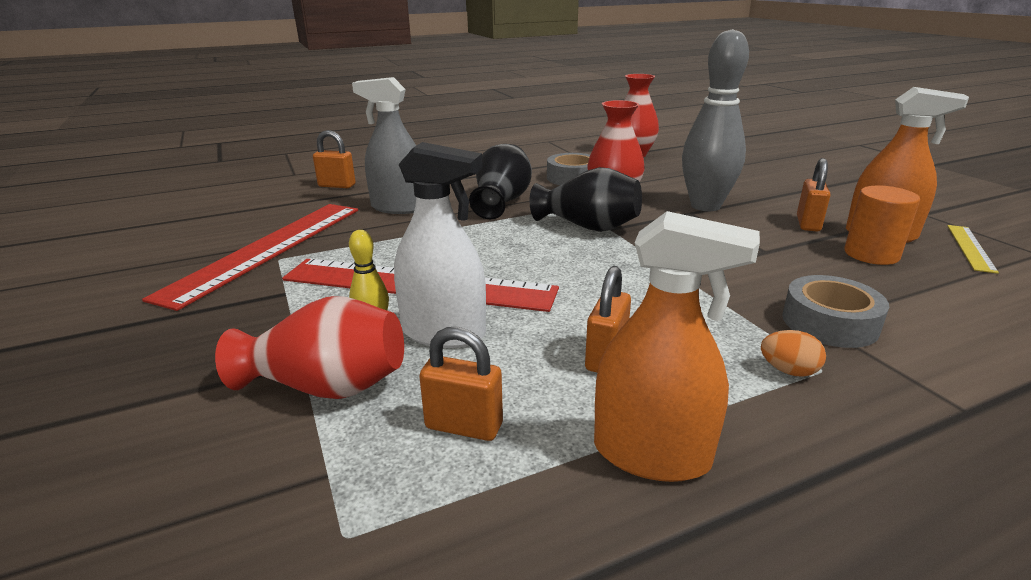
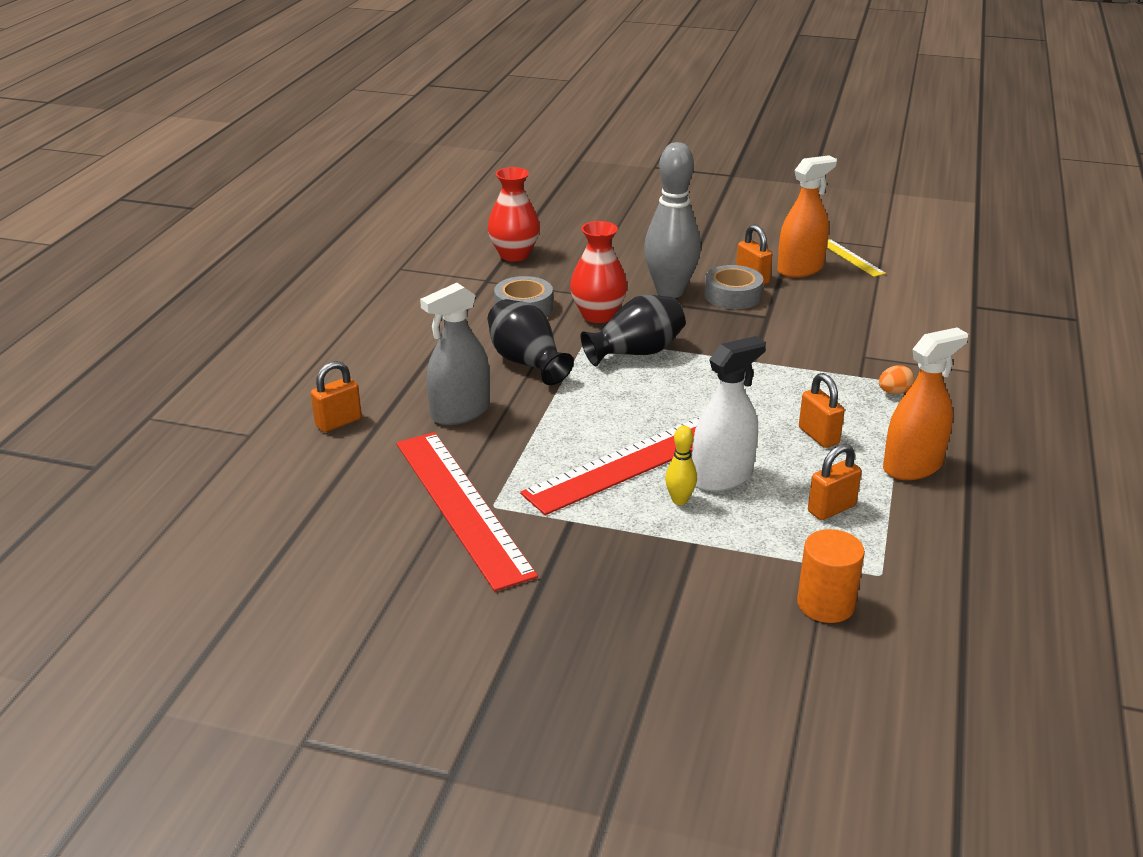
camera: 50 degrees left, 5 degrees up
(327, 386) = (737, 541): red vase -> none
(829, 322) = (868, 352): grey tape -> grey tape (732, 295)
(871, 254) = (818, 289): orange cylinder -> orange cylinder (825, 604)

